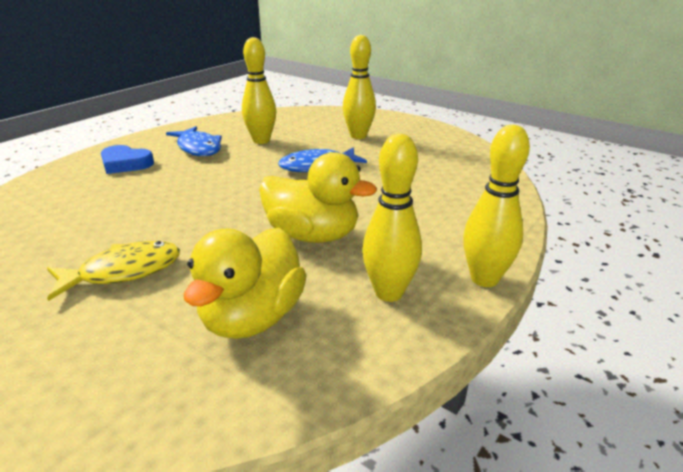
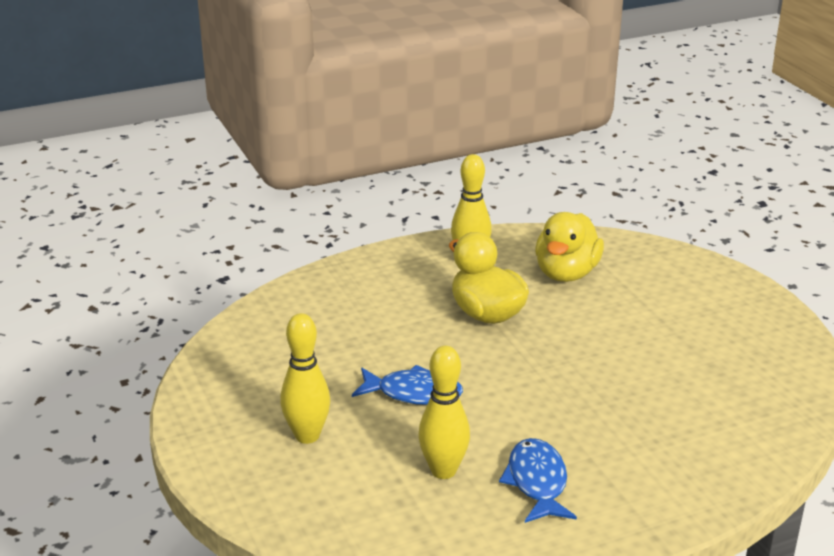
camera: 150 degrees left, 0 degrees up
(123, 272) = (648, 328): yellow fish -> none
(125, 163) = (641, 478): blue heart -> none
(252, 317) = (566, 273): yellow duck -> yellow duck turned 150 degrees clockwise
(484, 279) = (399, 250): yellow bowling pin -> none

